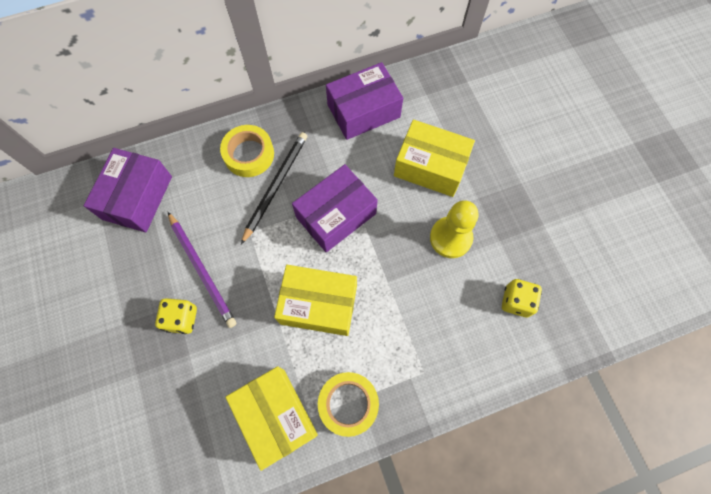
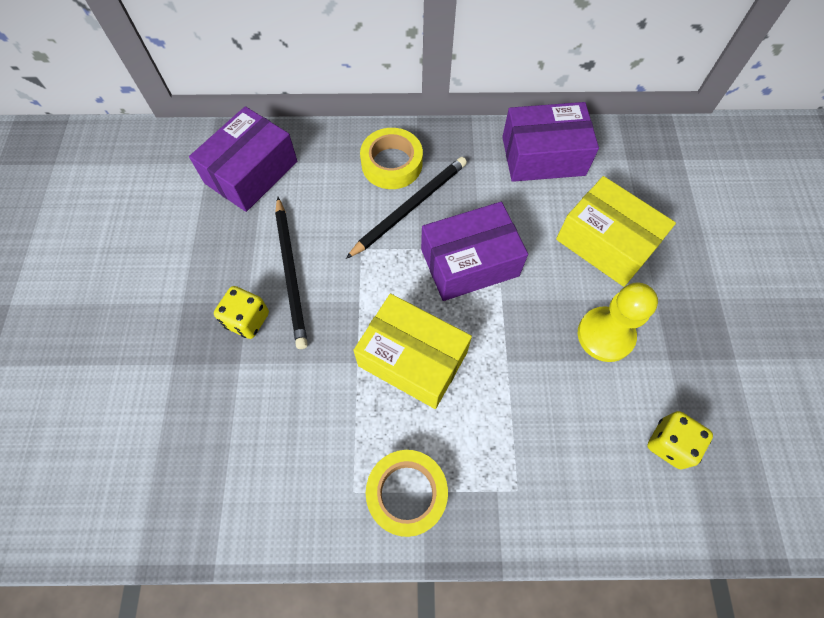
camera: 20 degrees right, 5 degrees down
(202, 270) = (291, 273): purple pencil -> black pencil
(276, 416) = (312, 474): yellow box -> none

